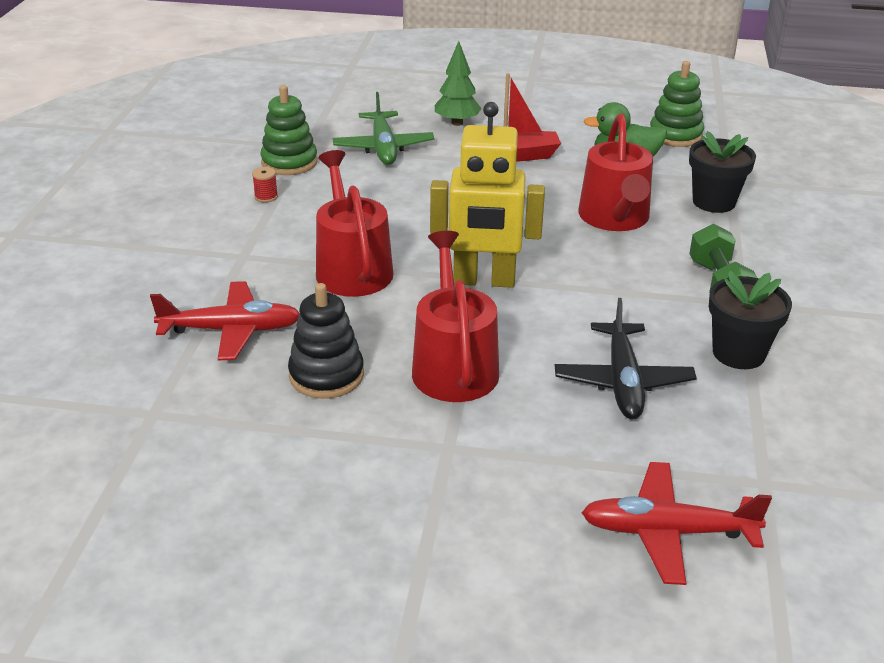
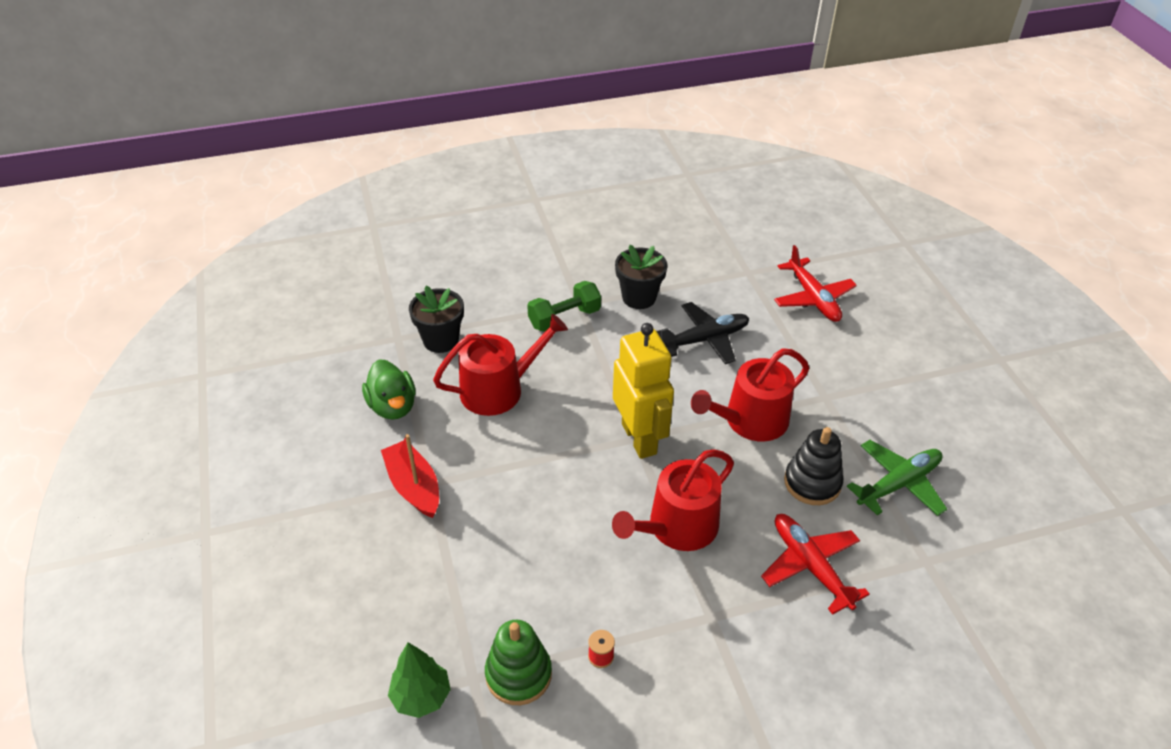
camera: 115 degrees left, 10 degrees up
(383, 147) = (443, 601): green plane -> green plane (898, 484)
(457, 123) = (355, 559): green tree -> green tree (421, 696)
(675, 135) = (319, 385): green stacking toy -> none

